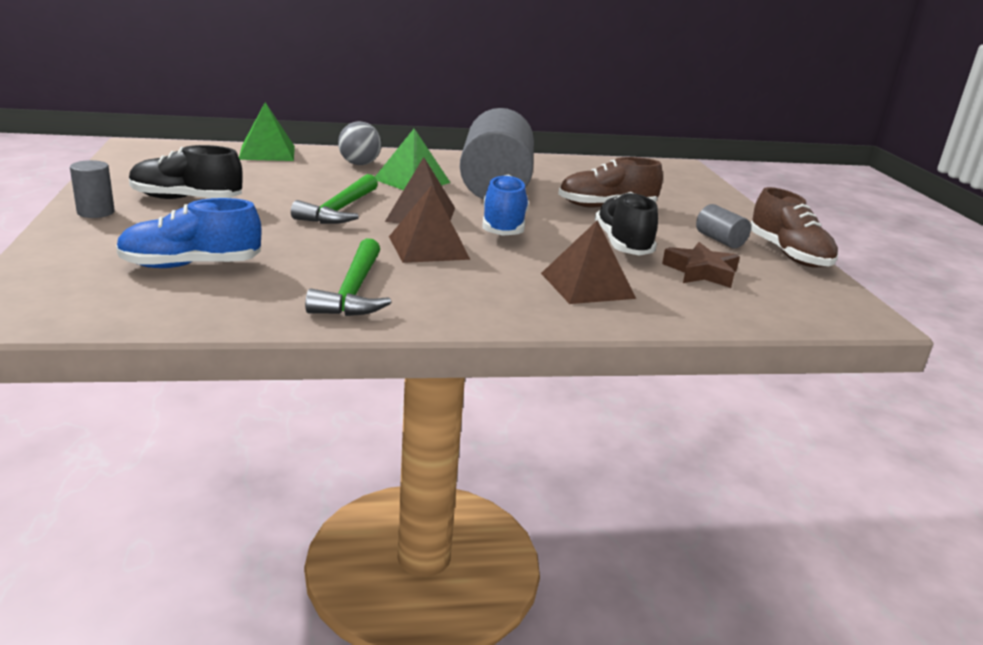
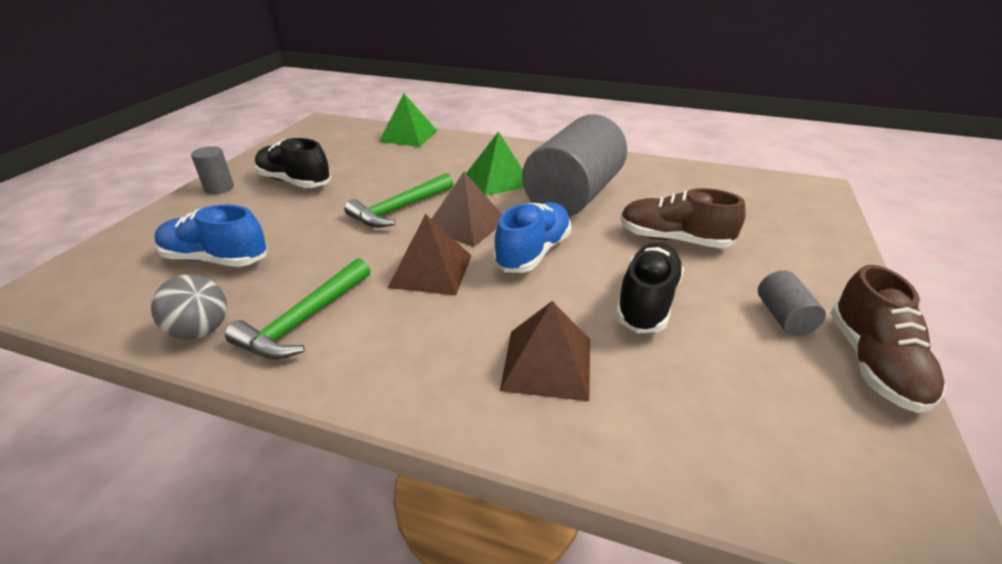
camera: 30 degrees right, 10 degrees up
(359, 164) = (471, 155): grey ball -> grey ball (201, 331)
(701, 272) = (714, 371): brown star -> none

